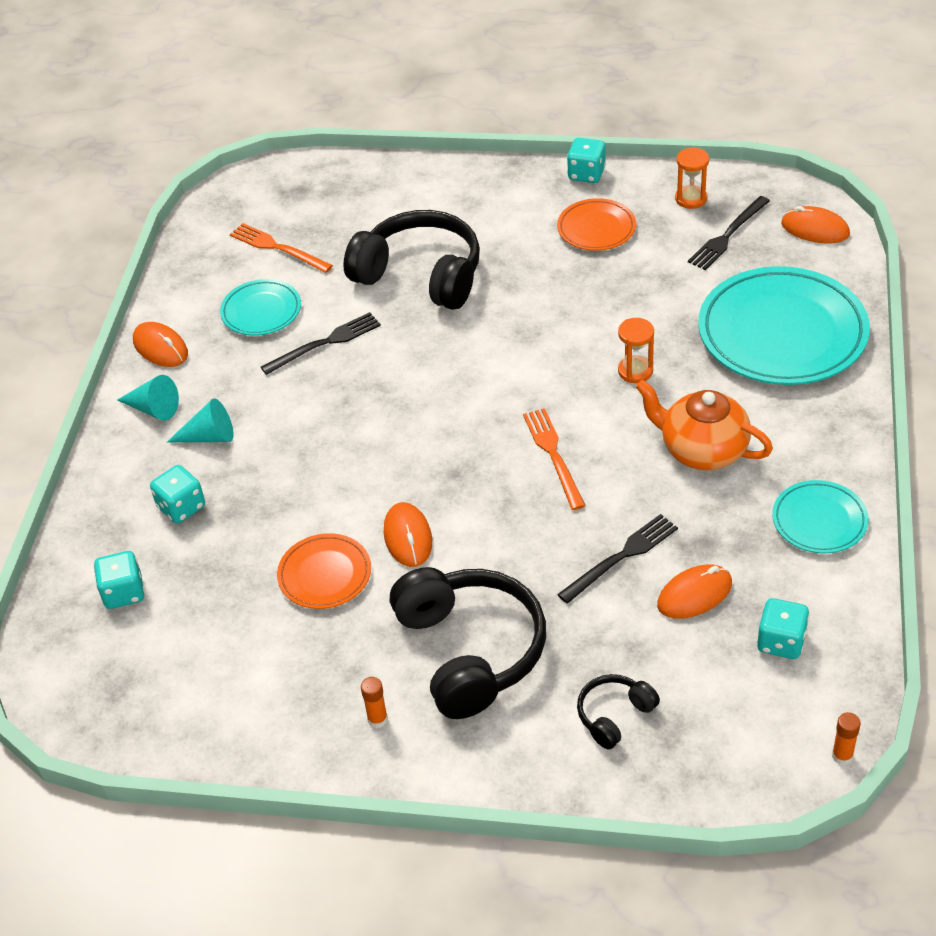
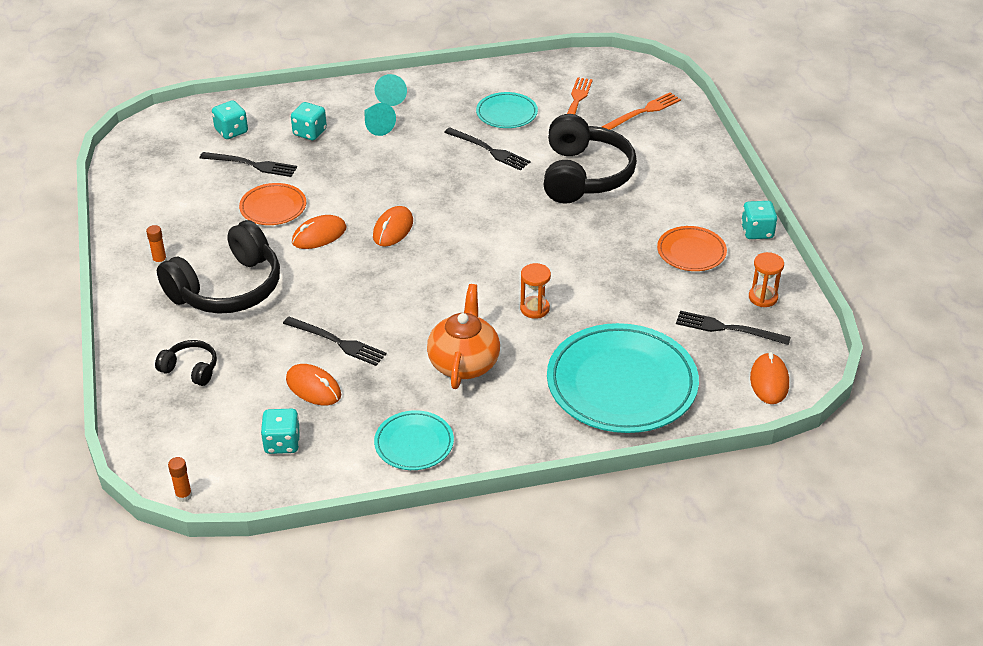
camera: 65 degrees right, 5 degrees down
(160, 348) = (449, 82): orange mouse -> orange mouse (393, 229)
(216, 583) = (251, 165): none -> black fork
(553, 455) = (425, 286): orange fork -> orange fork (643, 112)

